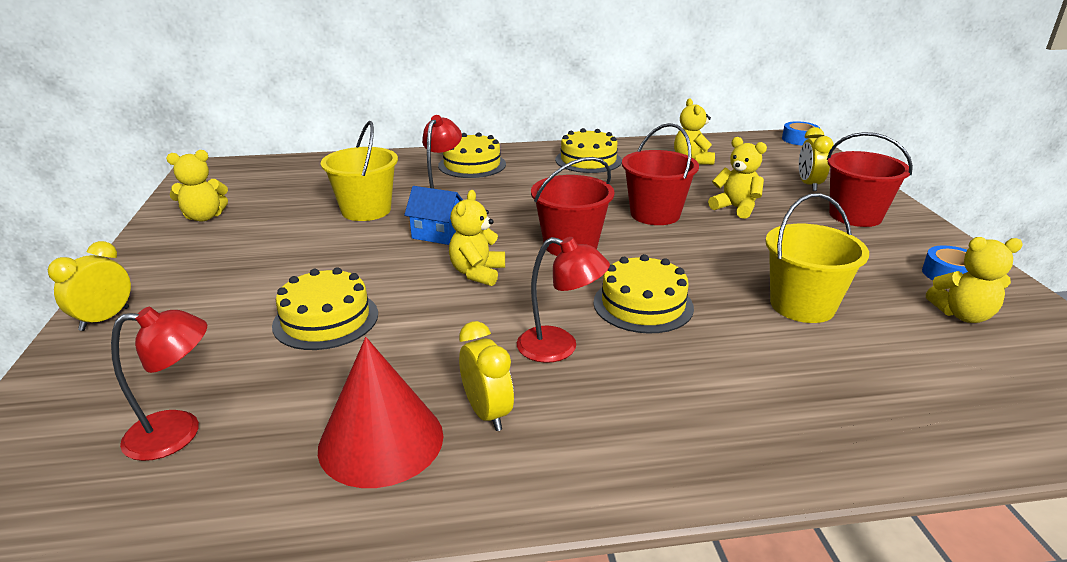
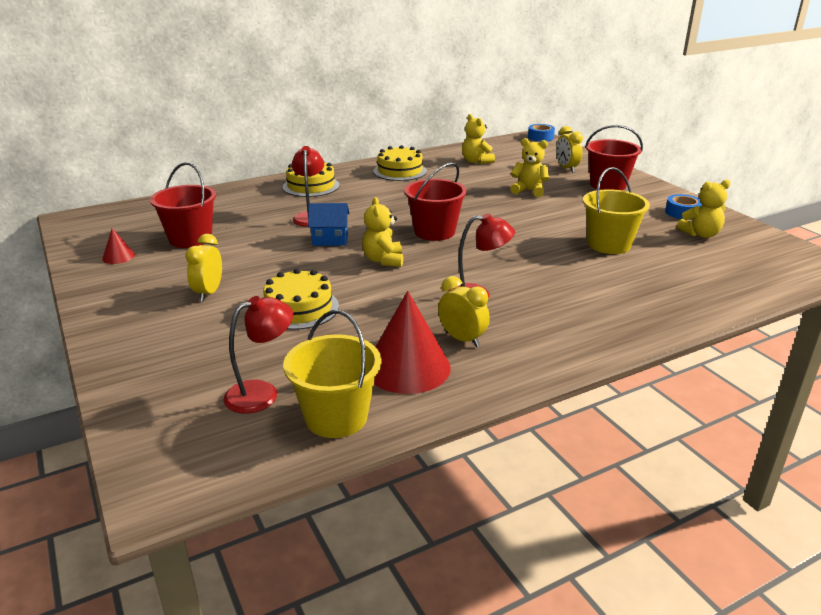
camera: 20 degrees left, 0 degrees up
(104, 319) = (117, 340): yellow clock -> yellow clock (208, 293)
(204, 217) = (118, 257): yellow teddy bear -> red cone
(366, 210) = (256, 231): yellow bucket -> yellow bucket (336, 417)
(643, 305) = (512, 261): yellow cake -> none
(655, 214) = (477, 203): red bucket -> red bucket (190, 239)

